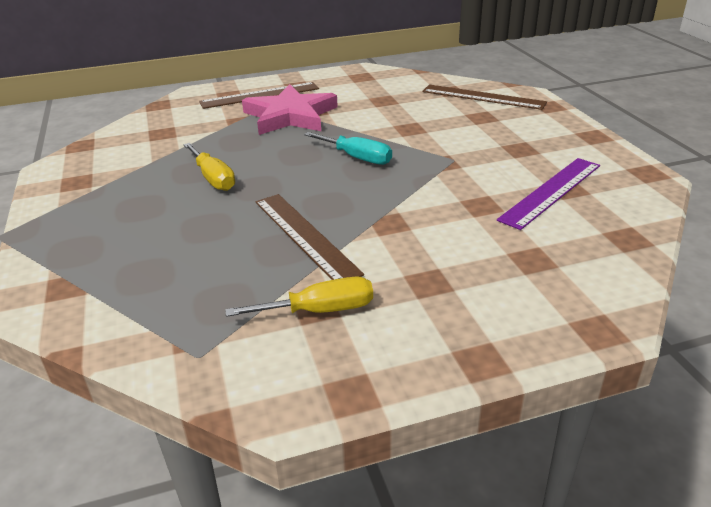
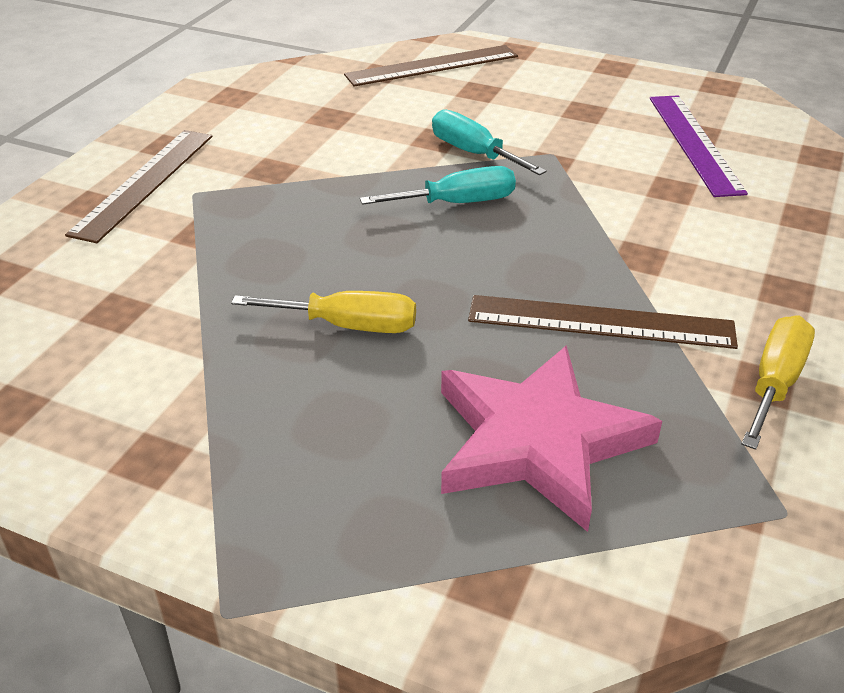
camera: 50 degrees left, 5 degrees up
(290, 116) = (257, 191): pink star -> pink star (537, 441)
(413, 142) = (473, 153): none -> turquoise screwdriver

